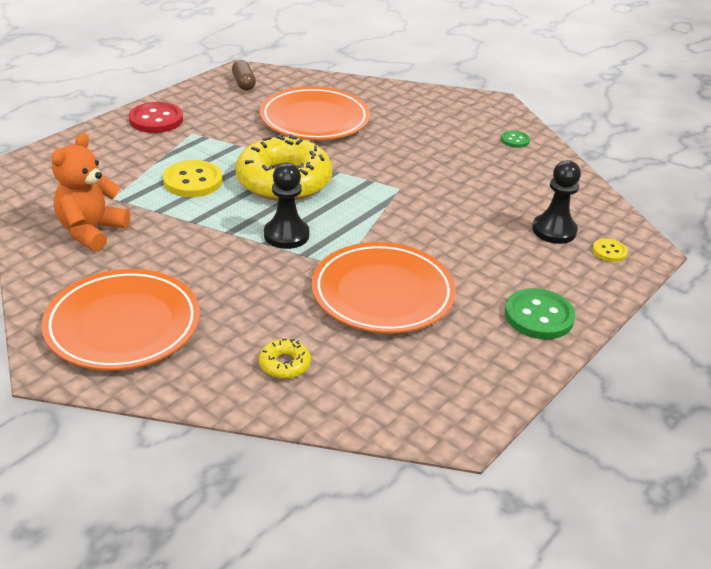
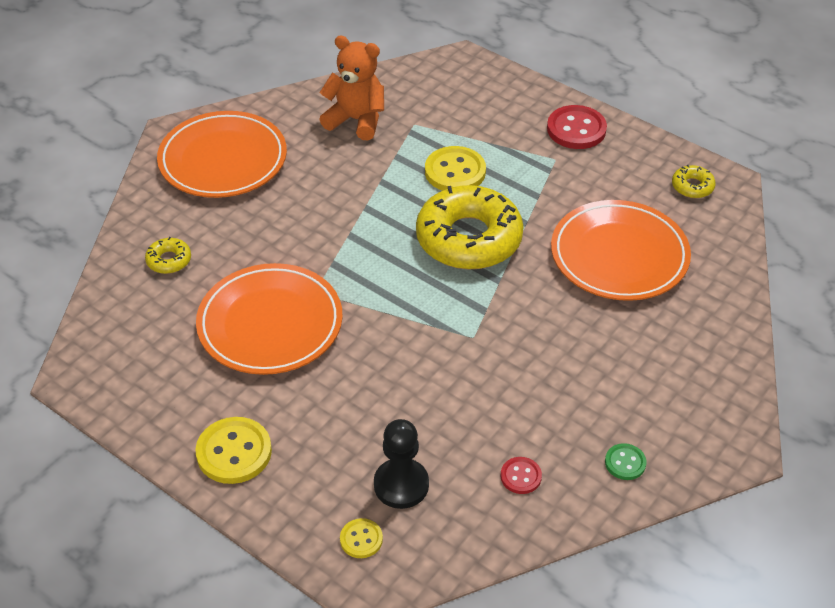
camera: 90 degrees right, 10 degrees up
(243, 83) = (692, 186): brown capsule -> yellow donut
(286, 235) = (364, 248): black pawn -> none
(535, 180) = (521, 476): none -> red button
(539, 316) = (234, 452): green button -> yellow button

